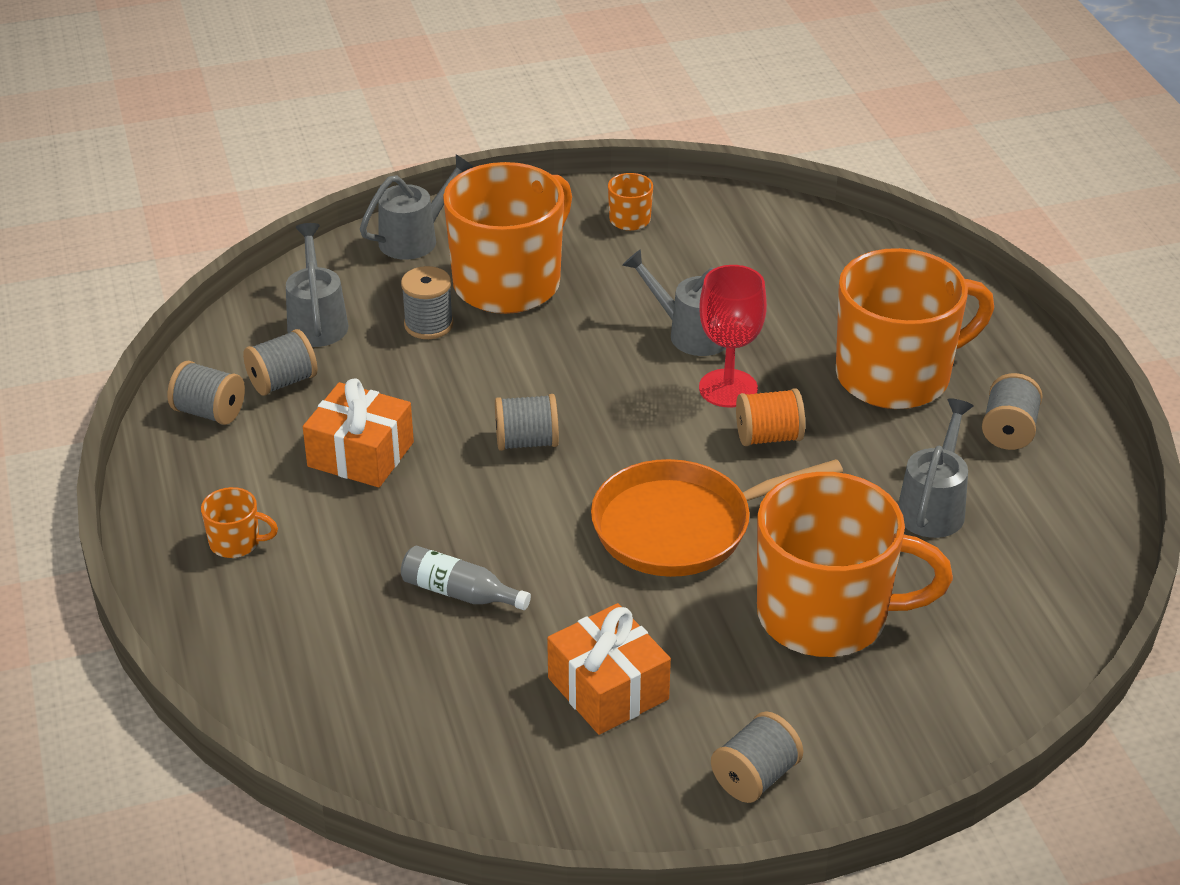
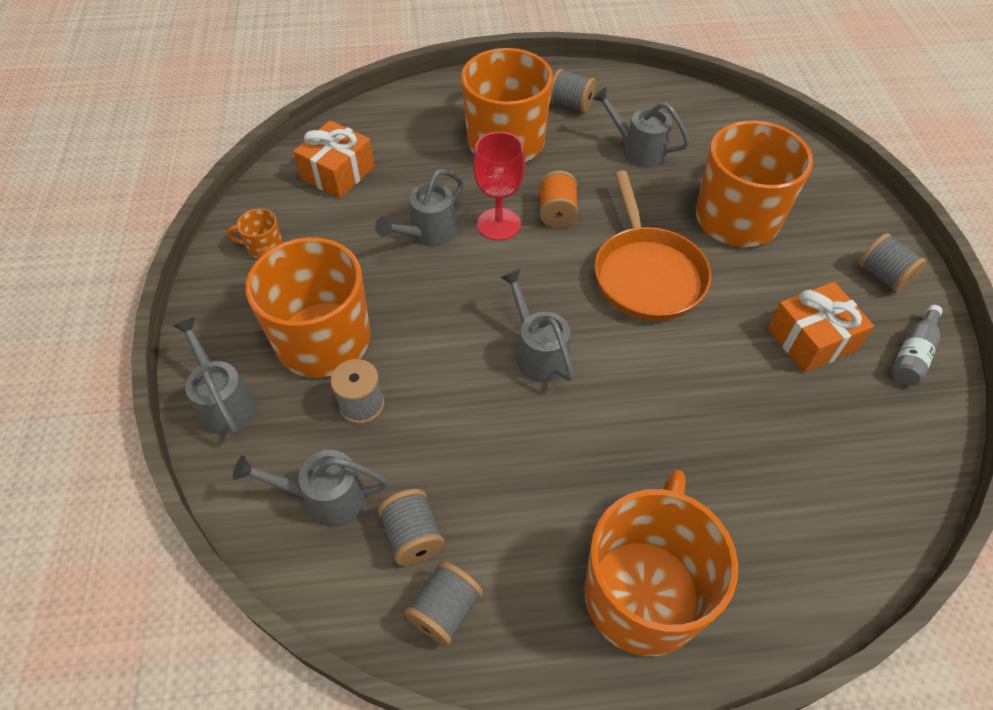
camera: 80 degrees left, 15 degrees up
(236, 543) = (643, 591): orange mug -> orange mug, size x2.49
(361, 454) = (533, 476): orange gift -> orange gift (338, 173)
(459, 593) = (713, 419): grey bottle -> grey bottle (912, 354)
(527, 442) = (538, 352): grey spool -> grey watering can

